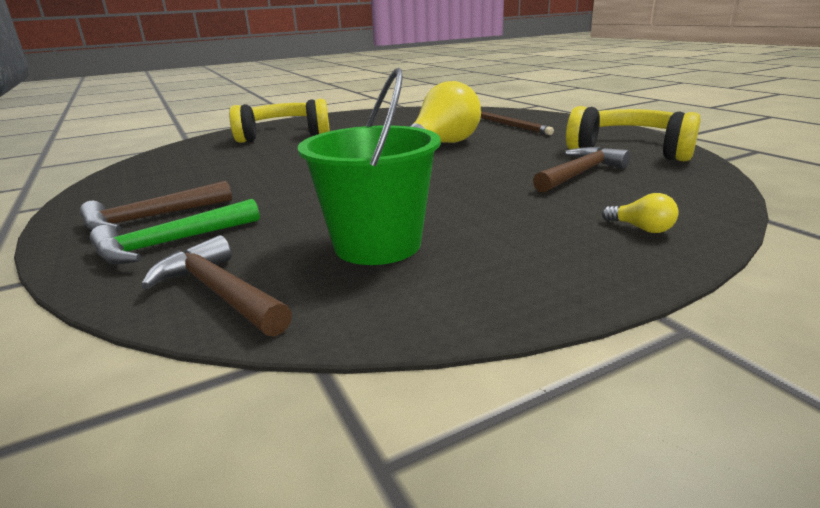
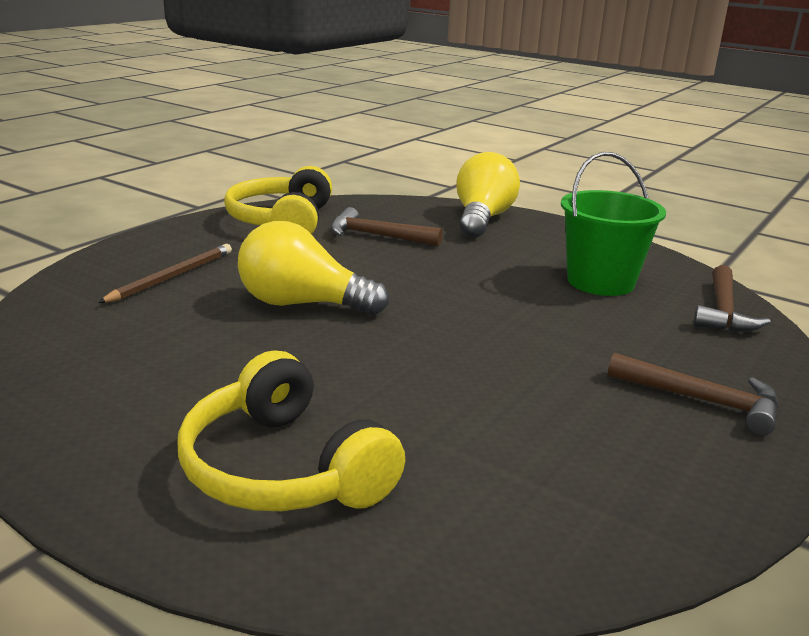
camera: 120 degrees left, 0 degrees up
(171, 243) = (714, 360): green hammer -> none
(641, 228) = (482, 219): yellow light bulb -> yellow light bulb, size x2.50

